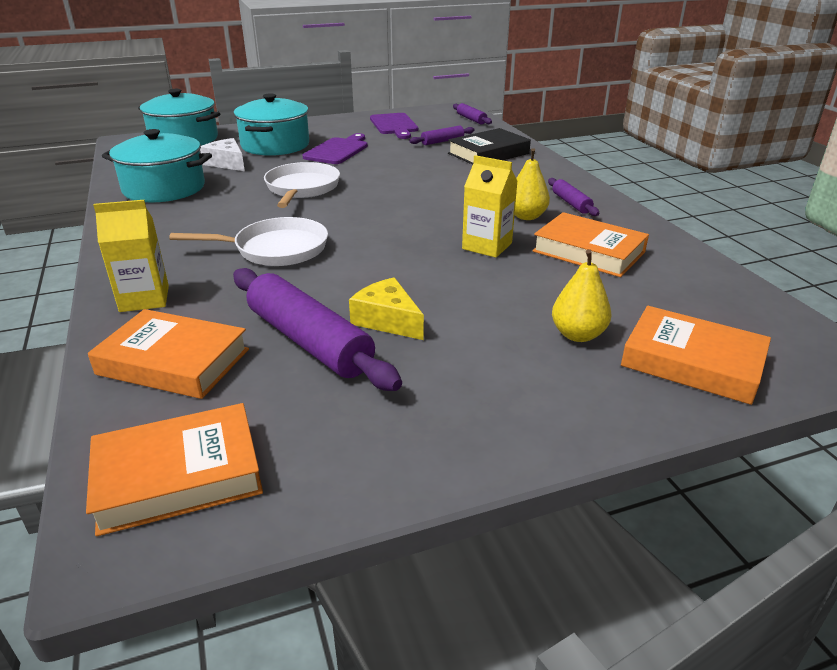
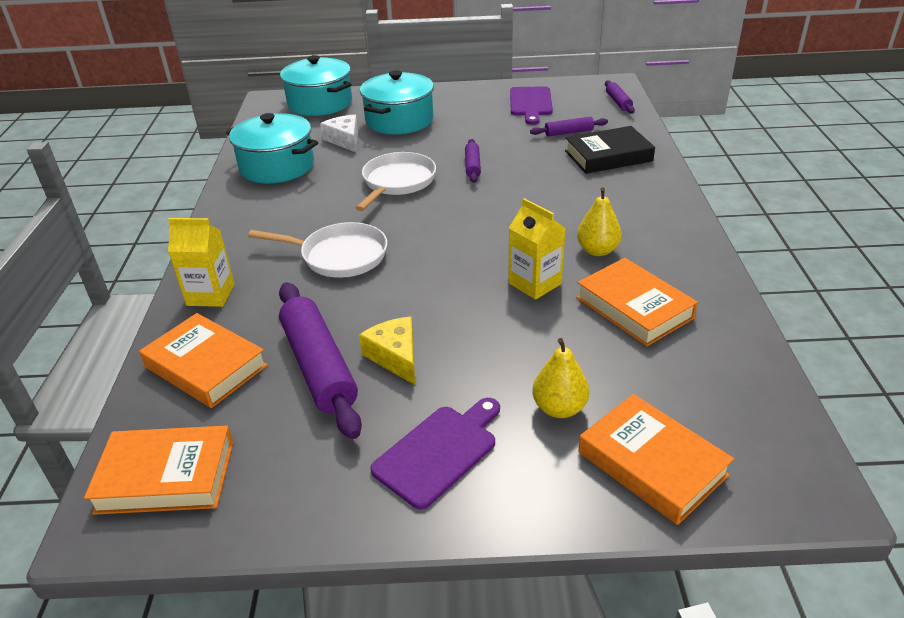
camera: 20 degrees right, 5 degrees up
(338, 150) = (455, 134): purple cutting board -> purple cutting board (439, 452)
(571, 203) = (656, 239): purple rolling pin -> purple rolling pin (472, 166)

